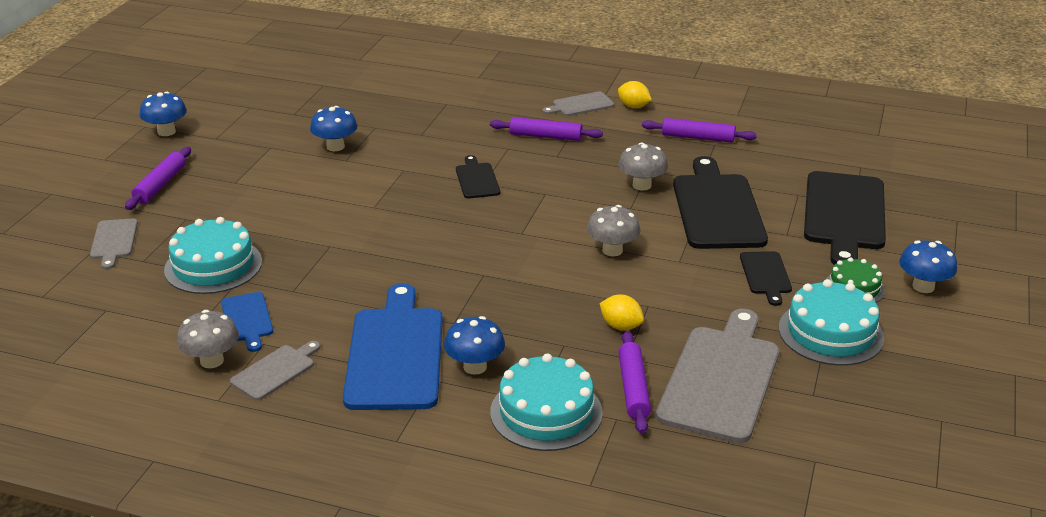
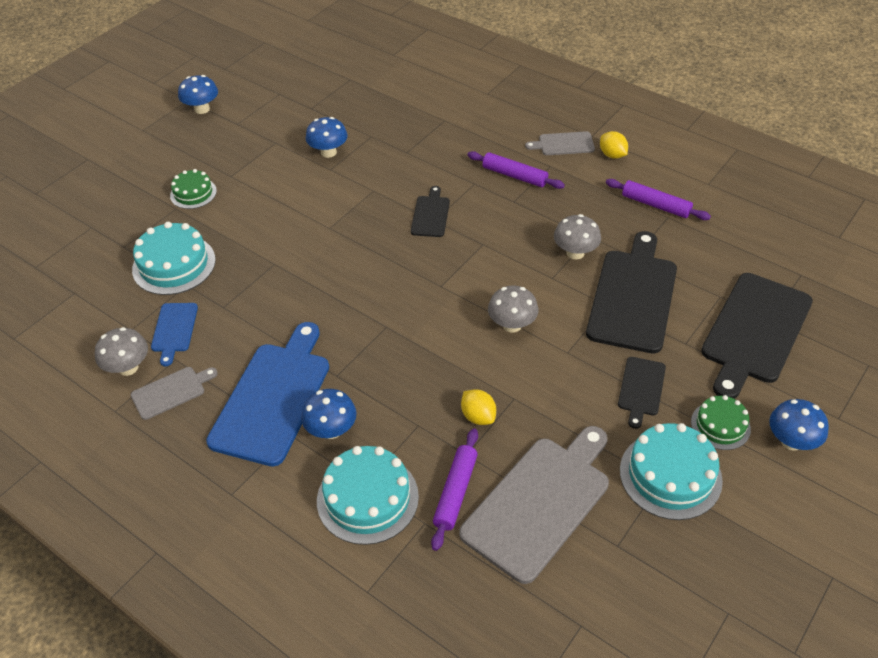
camera: 20 degrees right, 15 degrees up
(114, 241) = (111, 220): grey cutting board -> none
(160, 185) = (172, 167): purple rolling pin -> none
(199, 203) = (193, 193): none -> green cake

